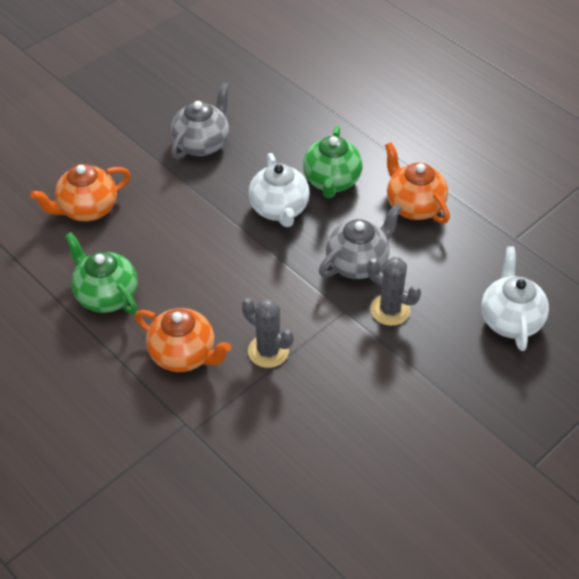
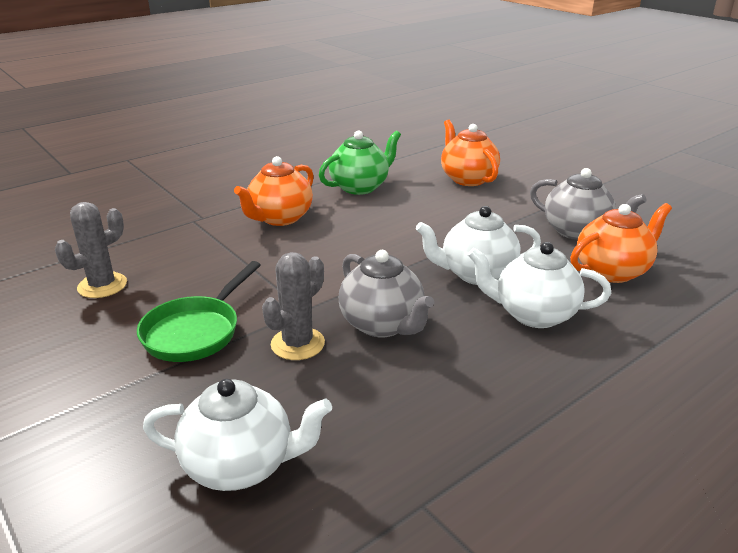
camera: 95 degrees right, 20 degrees down
(268, 351) = (266, 259): grey cactus -> grey cactus (102, 285)
(331, 181) = (533, 314): green teapot -> white teapot
(386, 376) = (196, 331): none -> green pan
(413, 206) = (494, 385): orange teapot -> orange teapot (612, 271)

